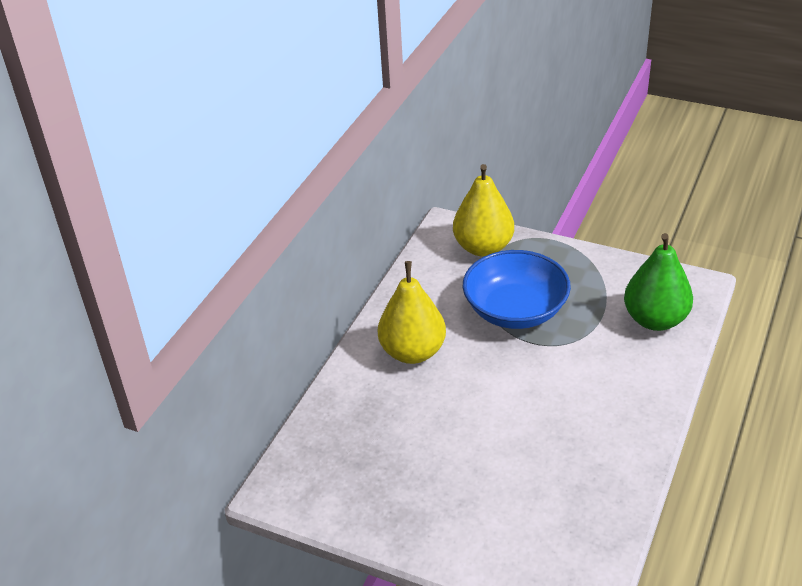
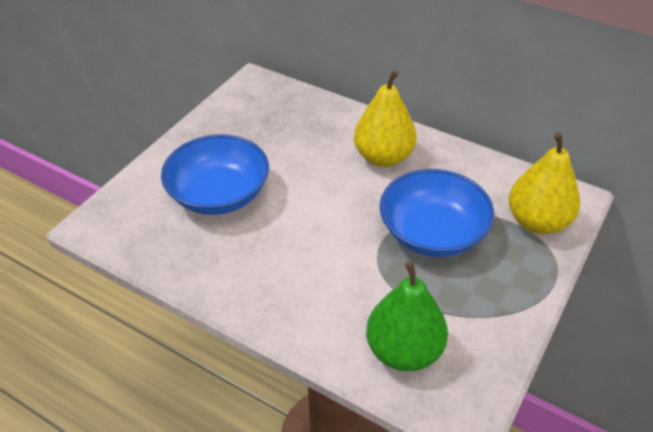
camera: 95 degrees right, 5 degrees up
(503, 482) = (219, 194): none -> blue bowl

